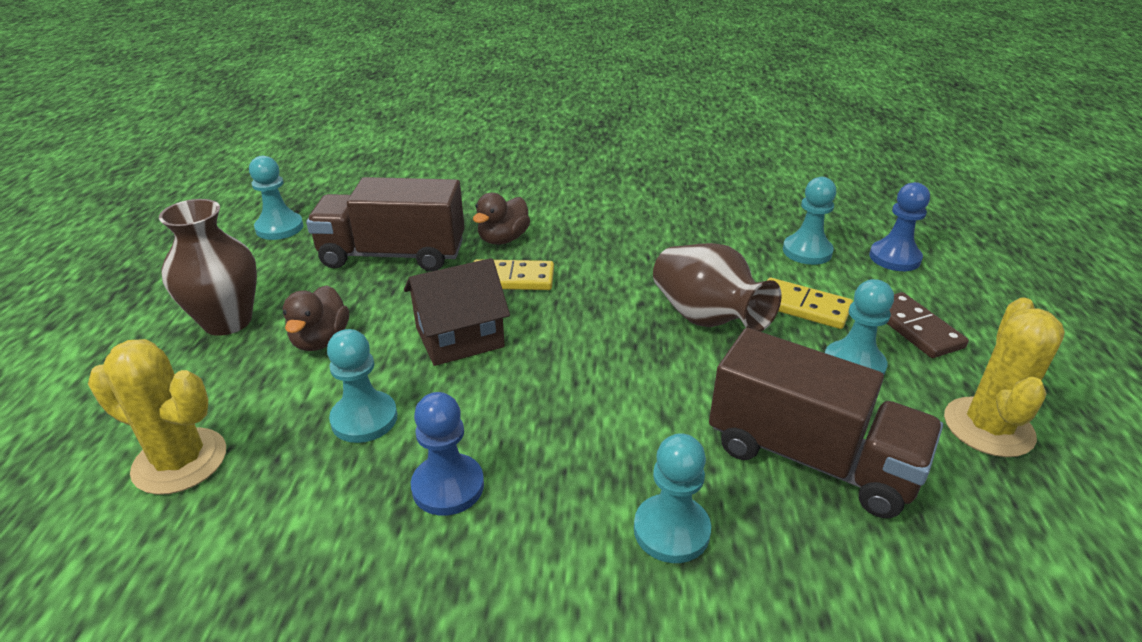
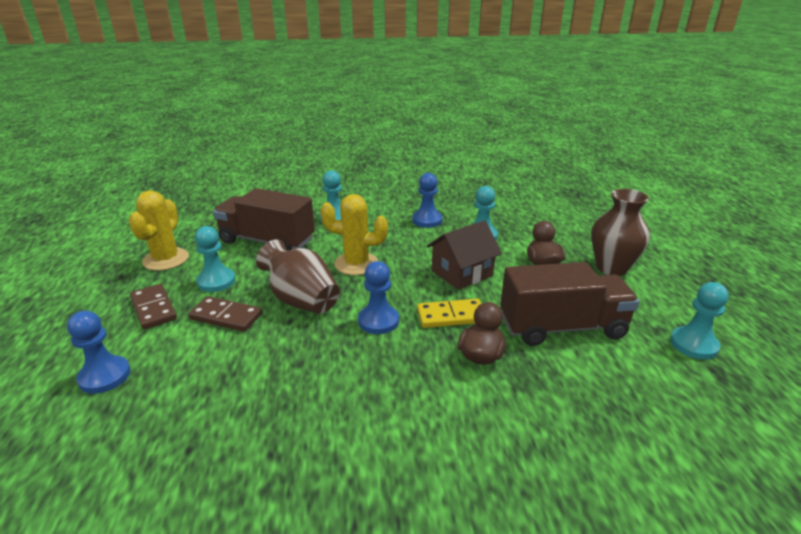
camera: 170 degrees right, 5 degrees down
(180, 461) = (544, 217): yellow cactus -> yellow cactus (356, 264)
(603, 282) = (378, 321): none -> blue pawn
(803, 306) = (226, 316): yellow domino -> brown domino
(807, 251) = (188, 374): turquoise pawn -> none

